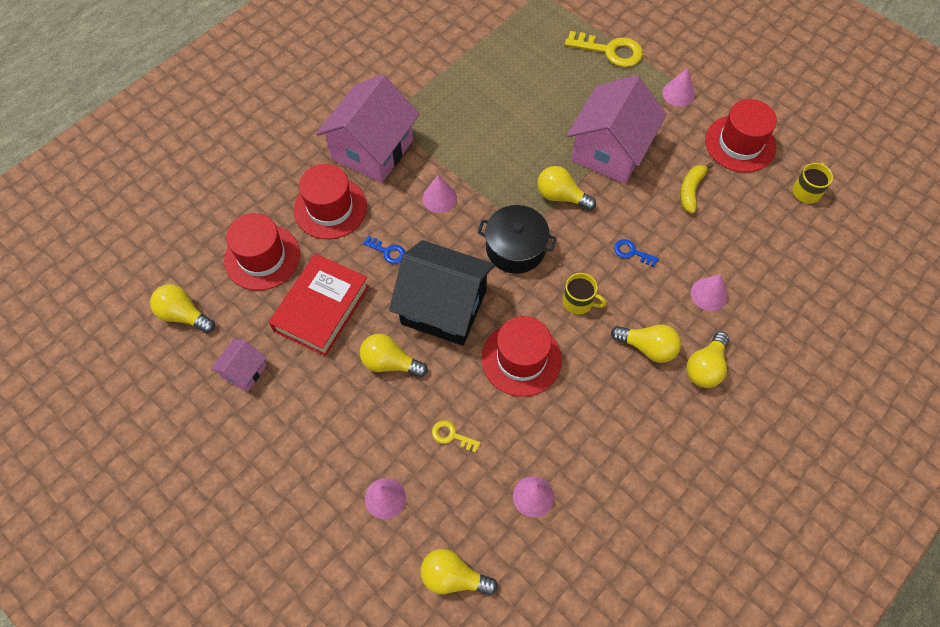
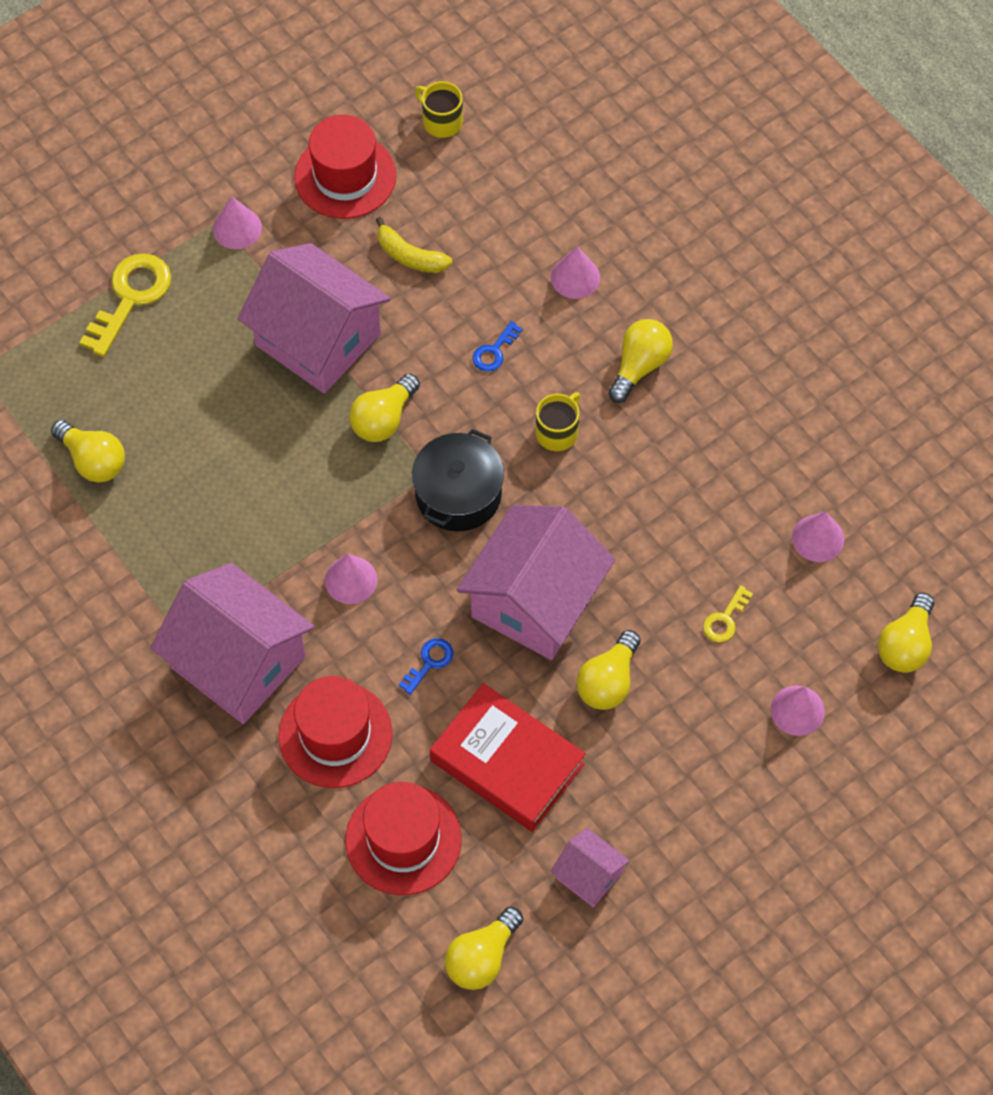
camera: 80 degrees left, 0 degrees up
(444, 307) = (535, 601): black house -> pink house
(521, 359) = (630, 517): red hat -> none
(705, 367) = (678, 308): yellow light bulb -> yellow light bulb (93, 460)

